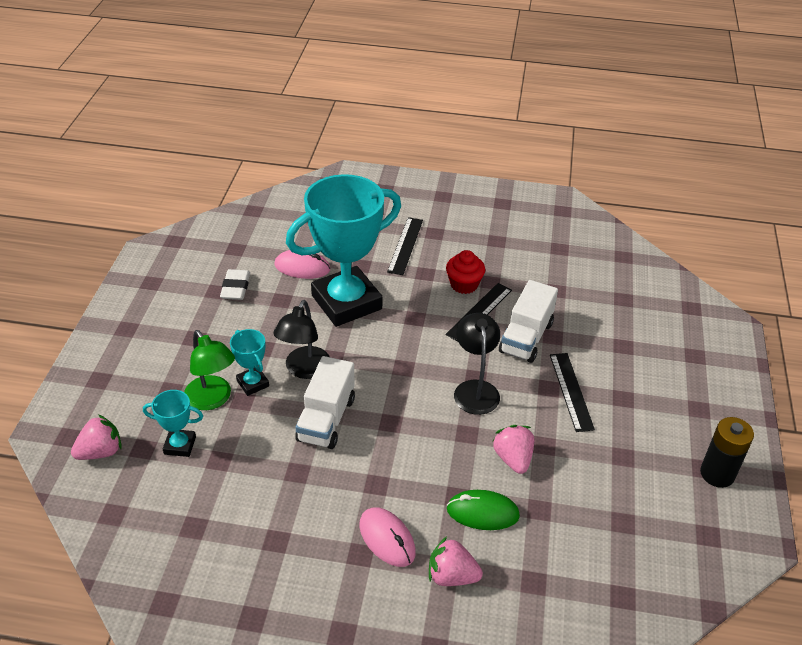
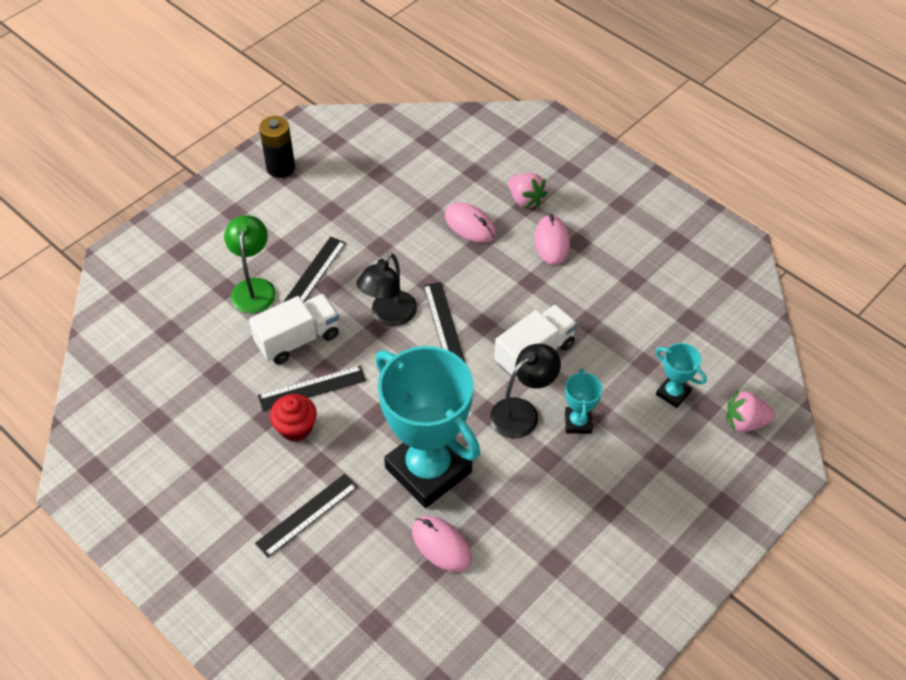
camera: 145 degrees left, 10 degrees up
(212, 400) = (623, 424): green lamp -> green lamp (254, 288)
(235, 288) = (531, 555): white eraser -> none
(346, 302) = (428, 469): turquoise trophy -> turquoise trophy turned 45 degrees clockwise
(424, 406) = (444, 323): none -> black ruler
(482, 513) = (470, 225): green mouse -> pink mouse
(513, 459) = (413, 248): pink strawberry -> none

